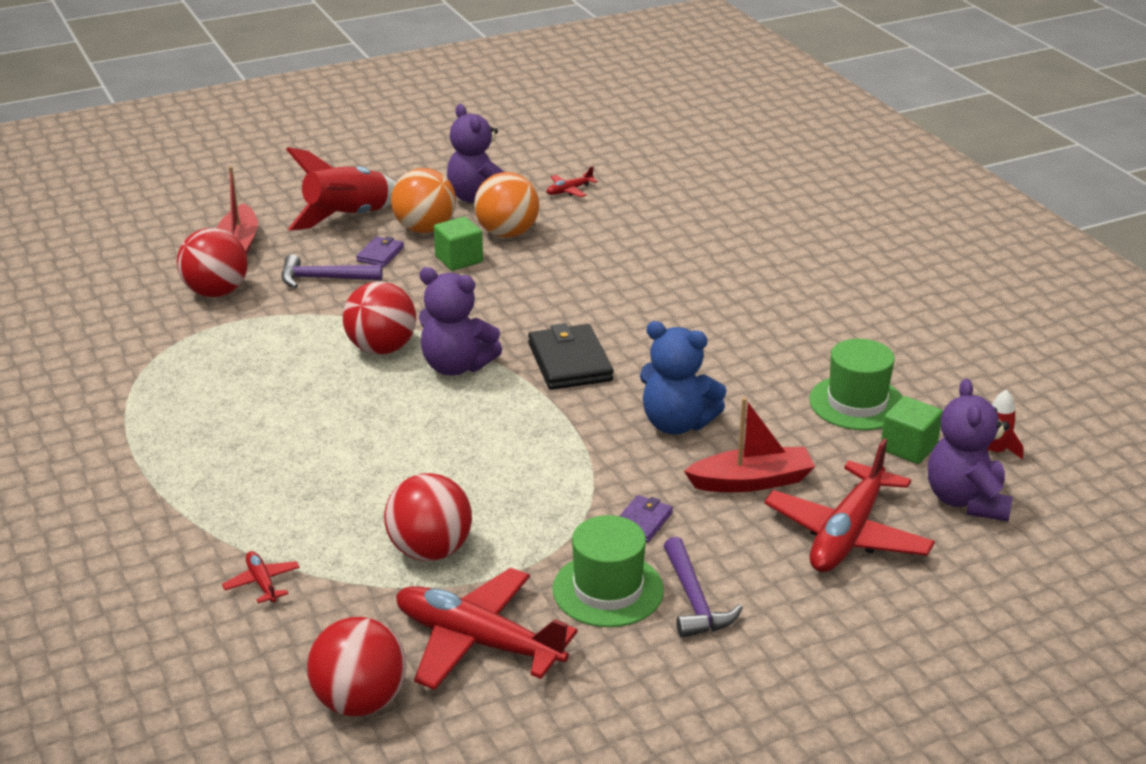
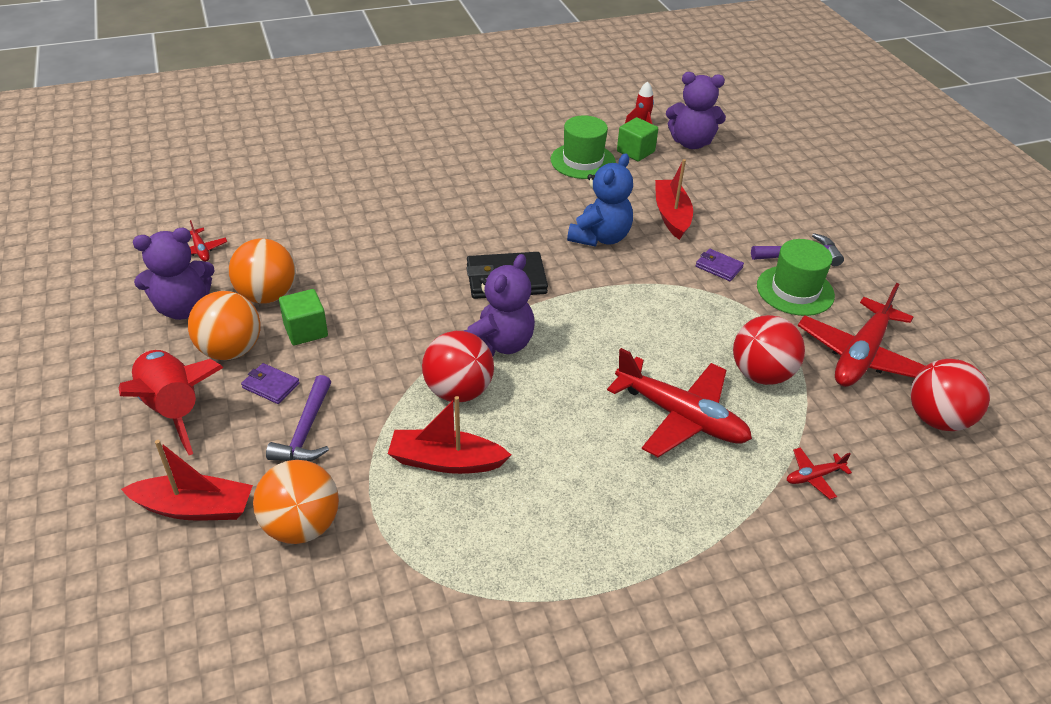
camera: 85 degrees left, 10 degrees up
(216, 292) = (302, 526): red ball -> orange ball
(287, 350) = (446, 461): none -> red boat
(847, 534) = (727, 189): red plane -> red plane (681, 417)

